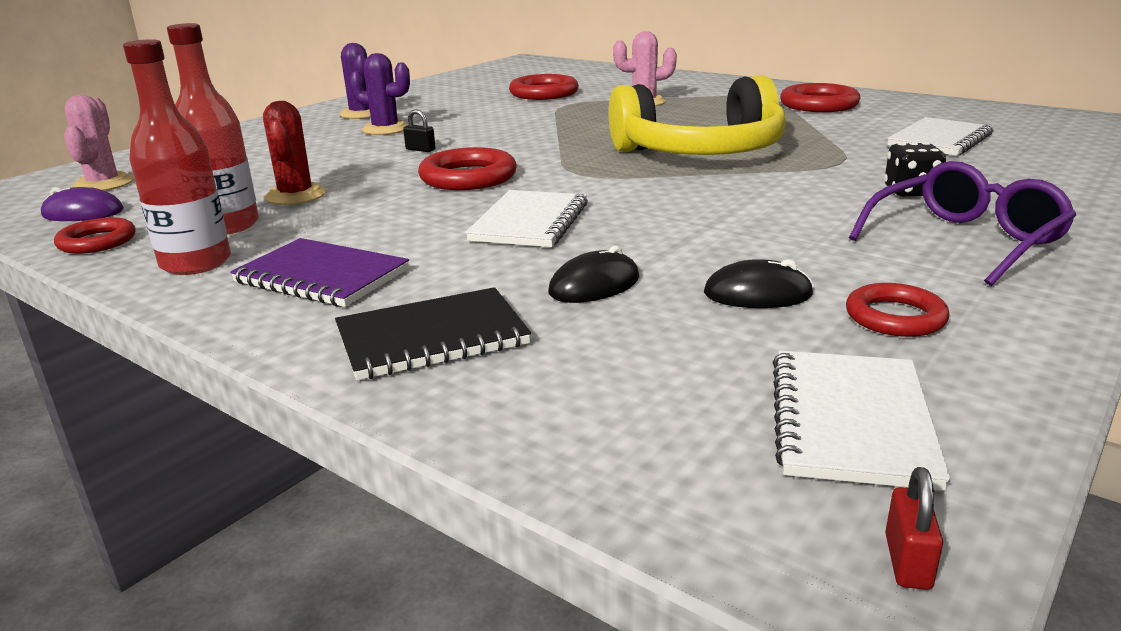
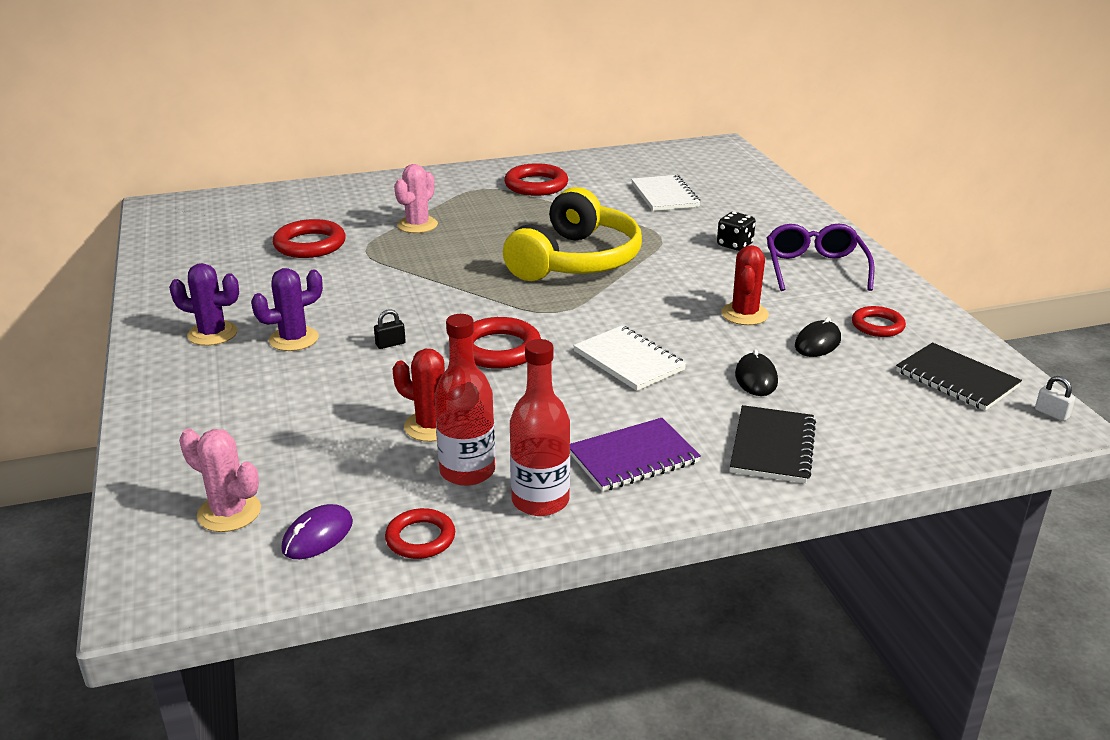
camera: 55 degrees left, 5 degrees up
(746, 239) = (744, 314): none -> red cactus
(851, 421) = (956, 379): white notebook -> black notebook
(907, 562) = (1051, 413): red padlock -> white padlock

